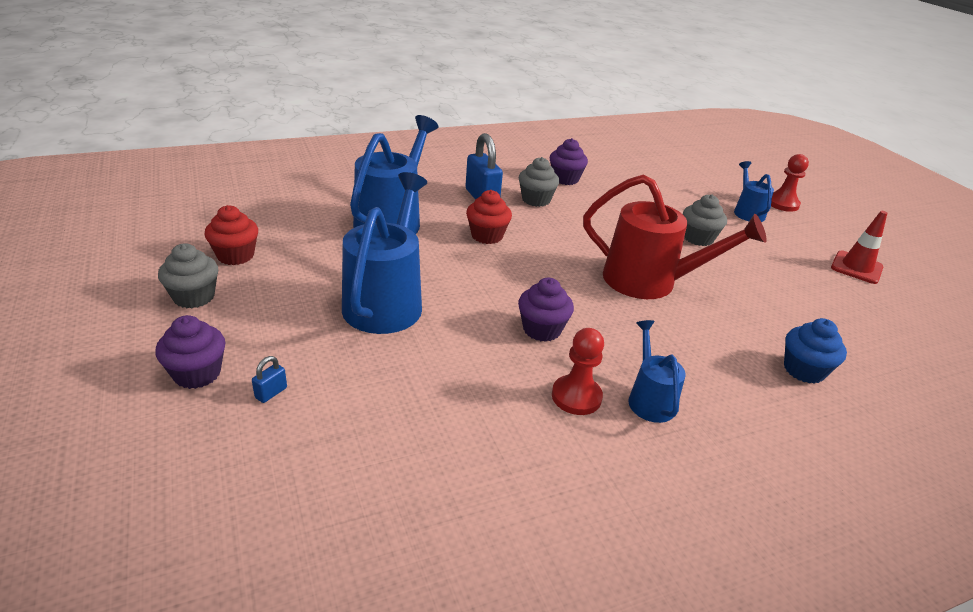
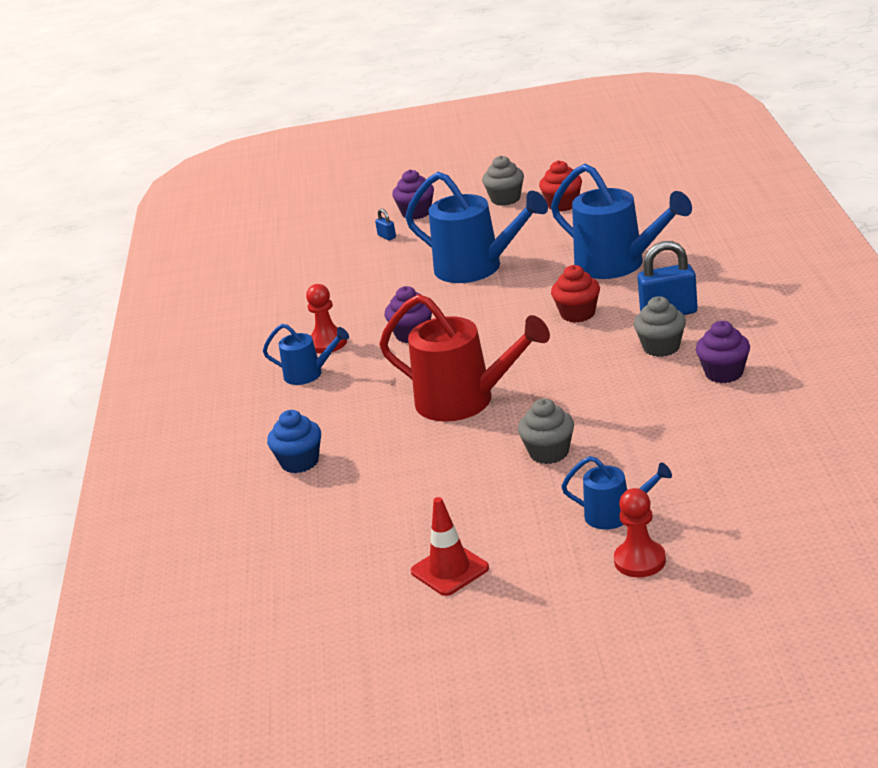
camera: 115 degrees right, 5 degrees down
(650, 282) = (466, 401): red watering can -> red watering can turned 105 degrees counterclockwise

